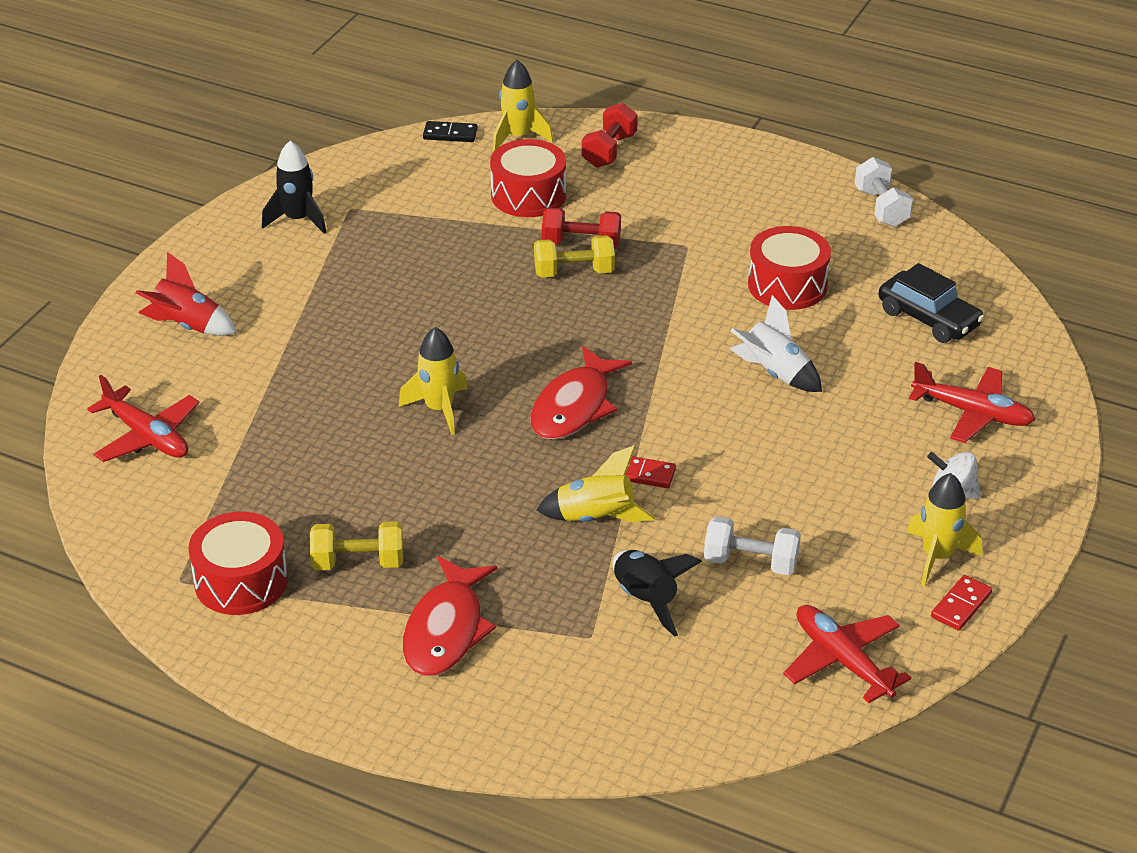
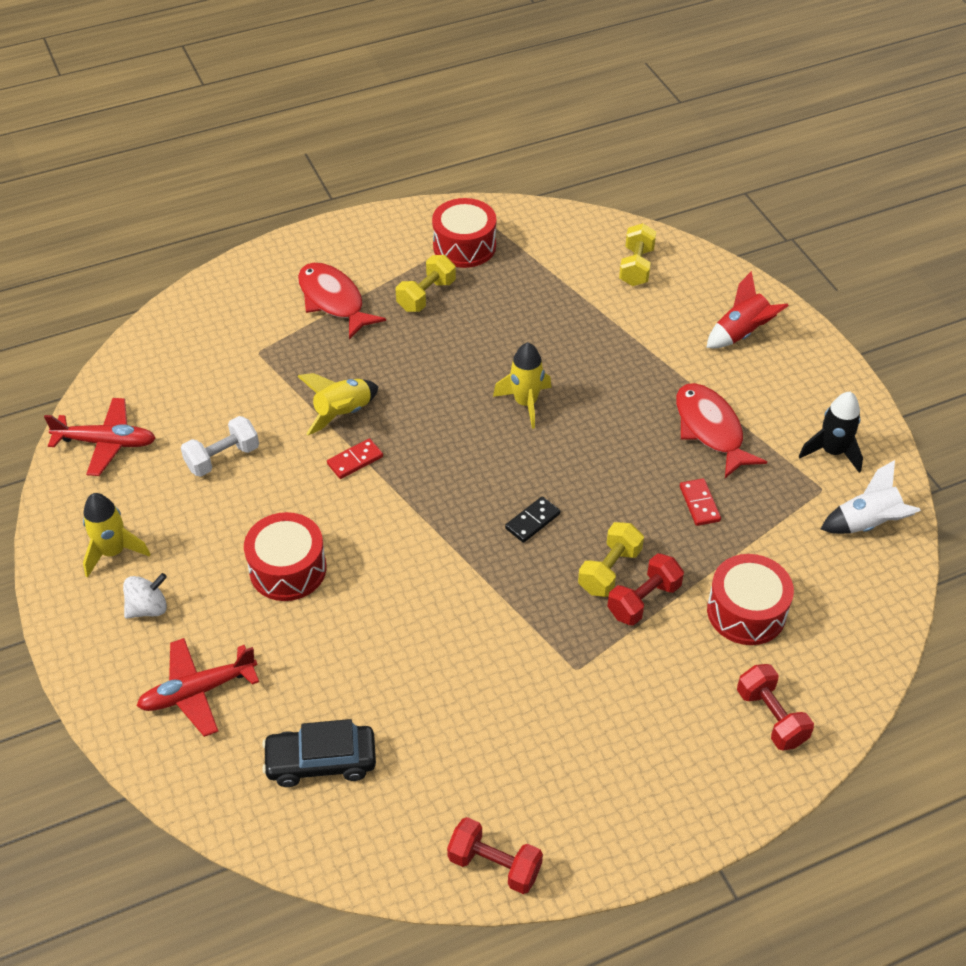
camera: 130 degrees right, 10 degrees up
(147, 436) = (636, 267): red plane -> yellow dumbbell
(450, 134) = (892, 618): black domino -> black domino (532, 521)
(518, 137) = (850, 664): yellow rocket -> none
(574, 406) = (455, 470): red fish -> red fish (710, 429)
(646, 600) = (254, 391): black rocket -> none
(774, 373) = (370, 605): white rocket -> white rocket (867, 523)
(787, 285) = (459, 697): red drum -> red drum (288, 569)
(881, 207) = (494, 865): white dumbbell -> red dumbbell
(961, 605) = (68, 530): red domino -> red domino (699, 504)

